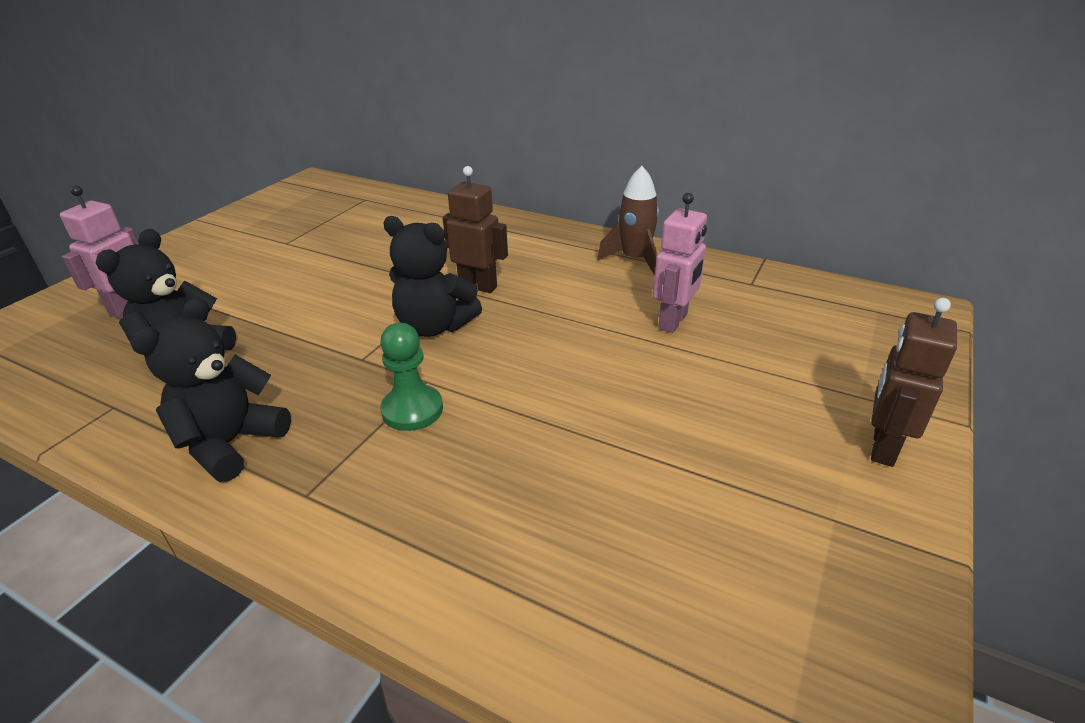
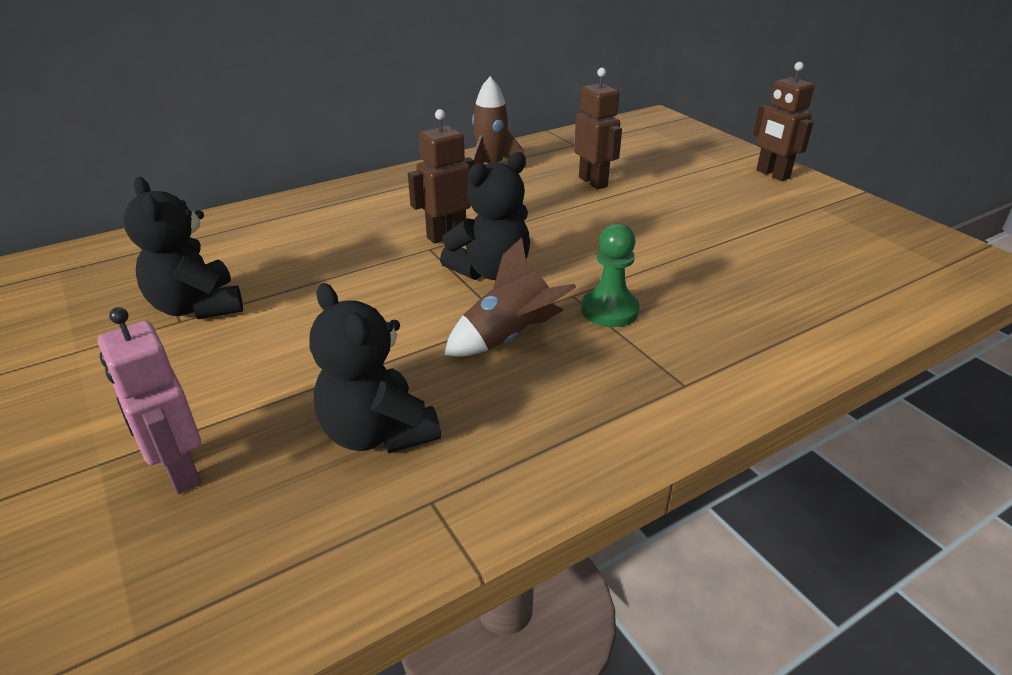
camera: 60 degrees left, 0 degrees up
(230, 443) = (579, 417): black teddy bear -> black teddy bear (197, 307)
(333, 370) = (509, 337): none -> brown rocket
(673, 321) = (593, 182): pink robot -> brown robot

